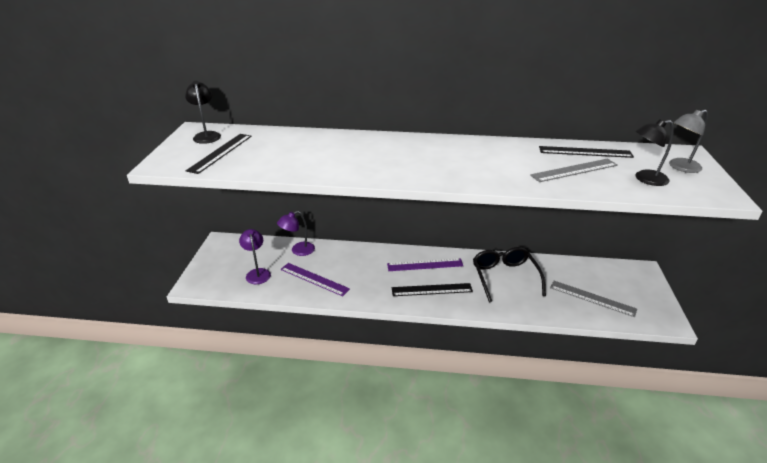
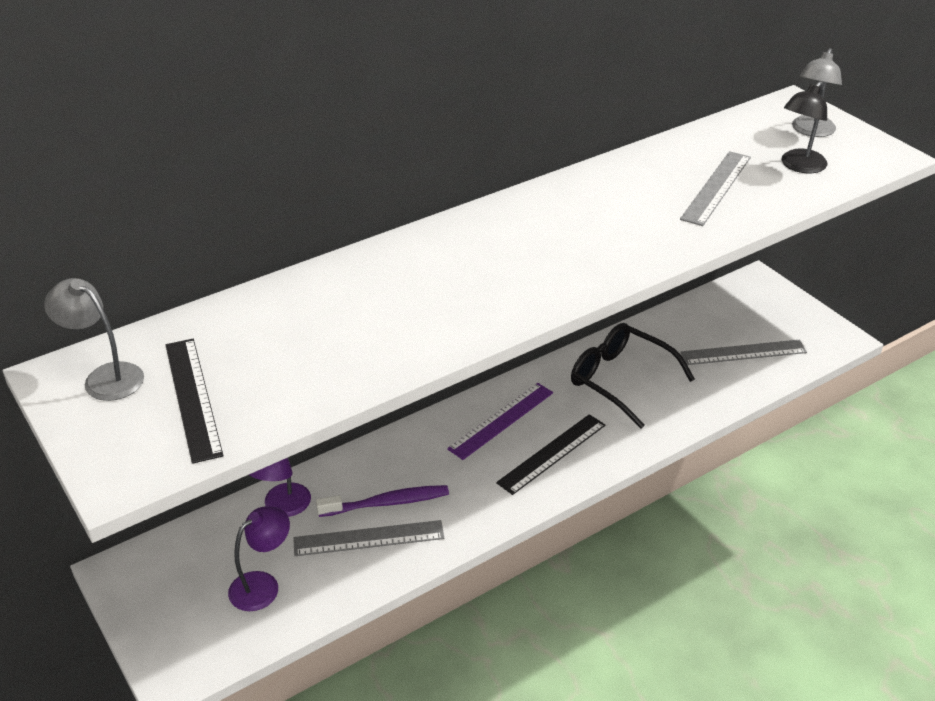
camera: 40 degrees left, 5 degrees up
(207, 135) = (105, 377): black lamp -> grey lamp
(257, 273) = (263, 585): purple lamp -> purple lamp turned 105 degrees clockwise
(314, 279) = (368, 538): purple ruler -> grey ruler
(337, 270) = (387, 503): none -> purple toothbrush
(585, 152) = (693, 151): black ruler -> none

